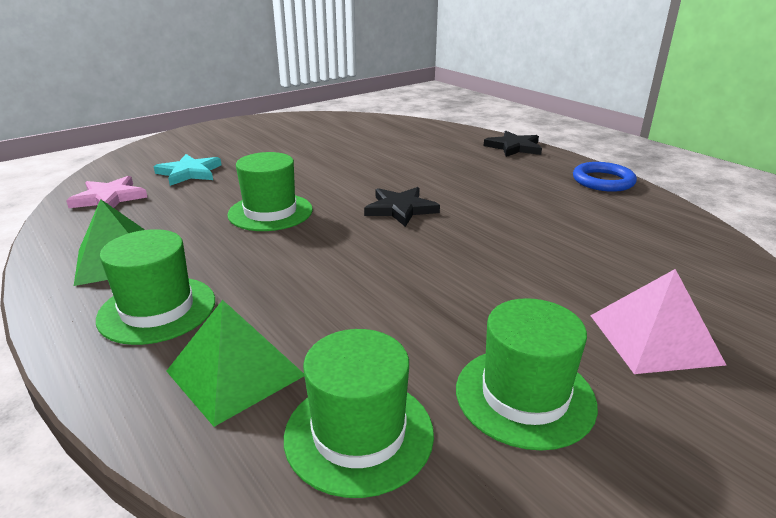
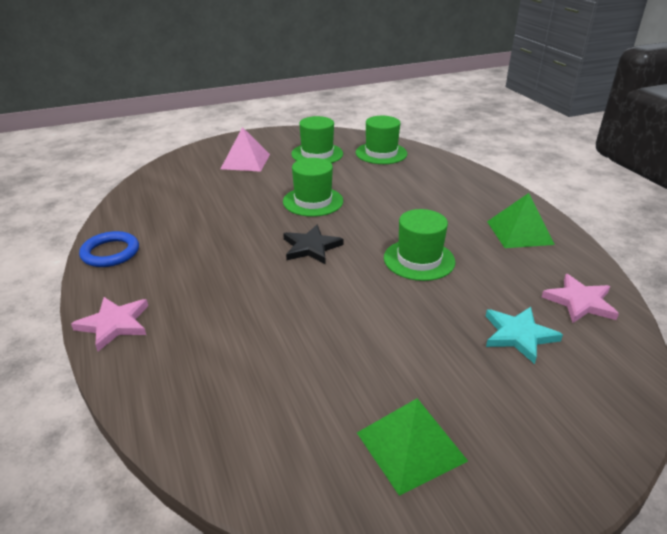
camera: 165 degrees left, 5 degrees up
(157, 309) = (474, 199): green hat -> green hat (313, 201)
(235, 373) = (427, 172): green pyramid -> green pyramid (411, 446)
(514, 147) = (114, 324): black star -> pink star

